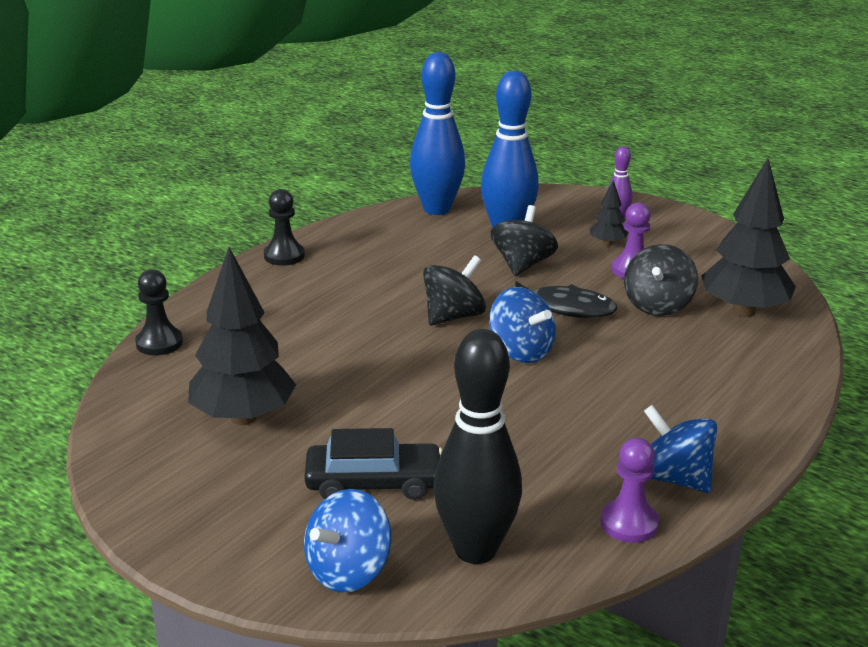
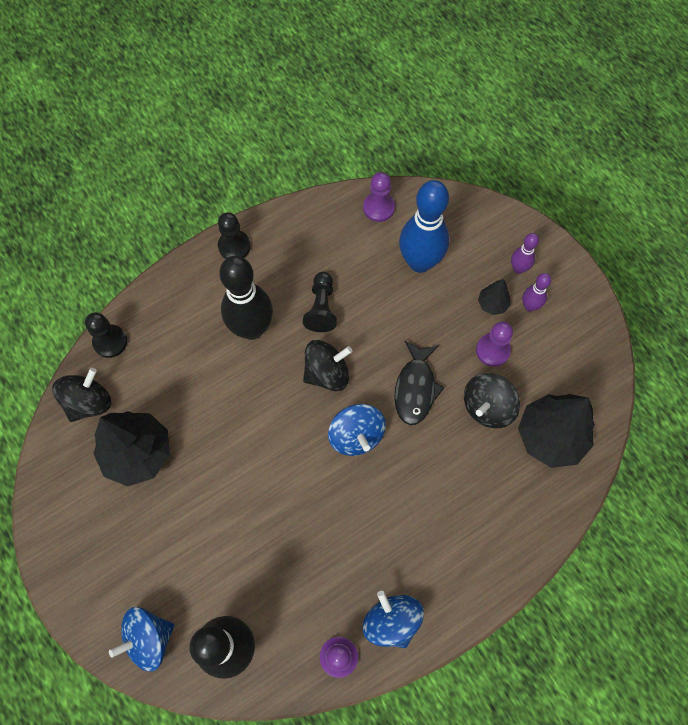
camera: 20 degrees right, 40 degrees up
(340, 303) = (252, 328): none -> black bowling pin
(374, 482) = (196, 555): black car -> none
(416, 277) = (321, 308): none -> black pawn
(437, 209) = (378, 208): blue bowling pin -> purple pawn
(522, 265) = (410, 316): black spinning top -> black spinning top (89, 402)
(566, 308) = (415, 388): black fish -> black fish turned 60 degrees clockwise
(648, 238) = (529, 306): none -> purple bowling pin

